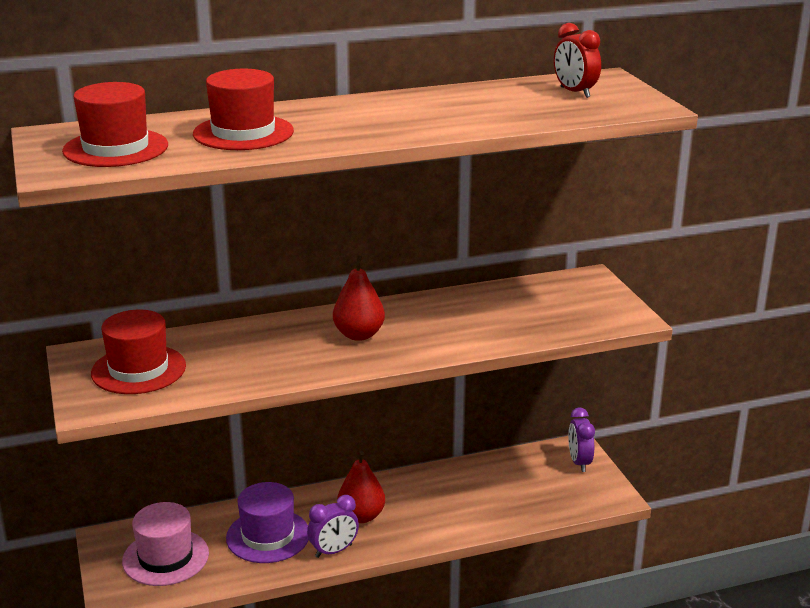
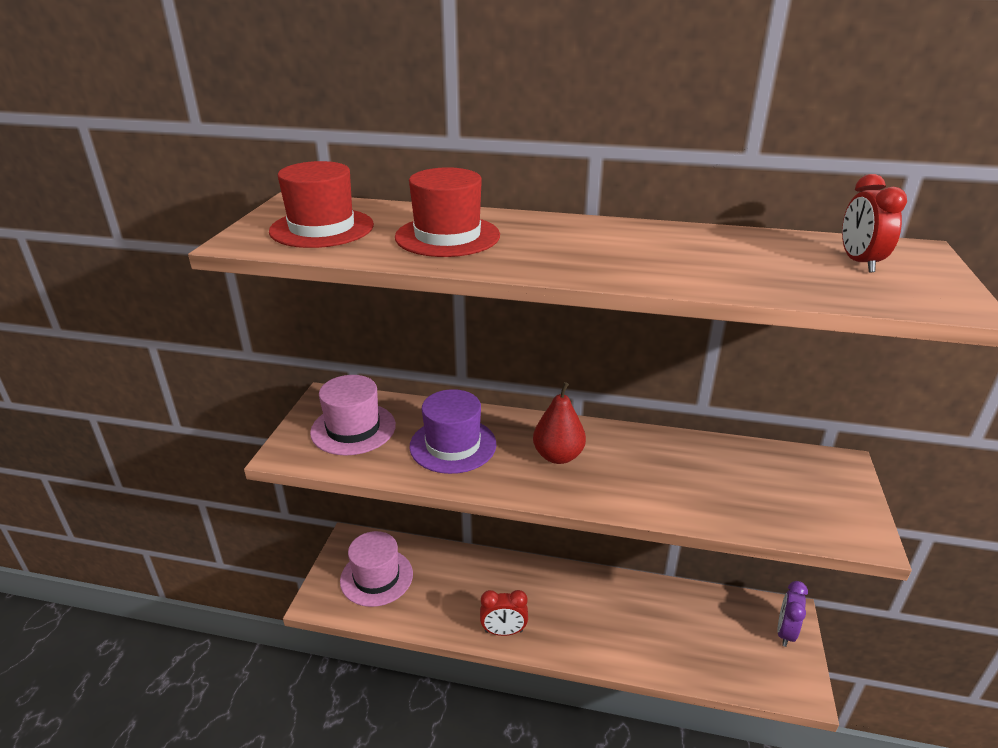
camera: 30 degrees right, 5 degrees up
(138, 369) = (353, 429): red hat -> pink hat
(268, 536) = (462, 591): purple hat -> purple hat (453, 445)
(333, 551) = (503, 631): purple clock -> red clock
(361, 516) = (548, 605): red pear -> none

